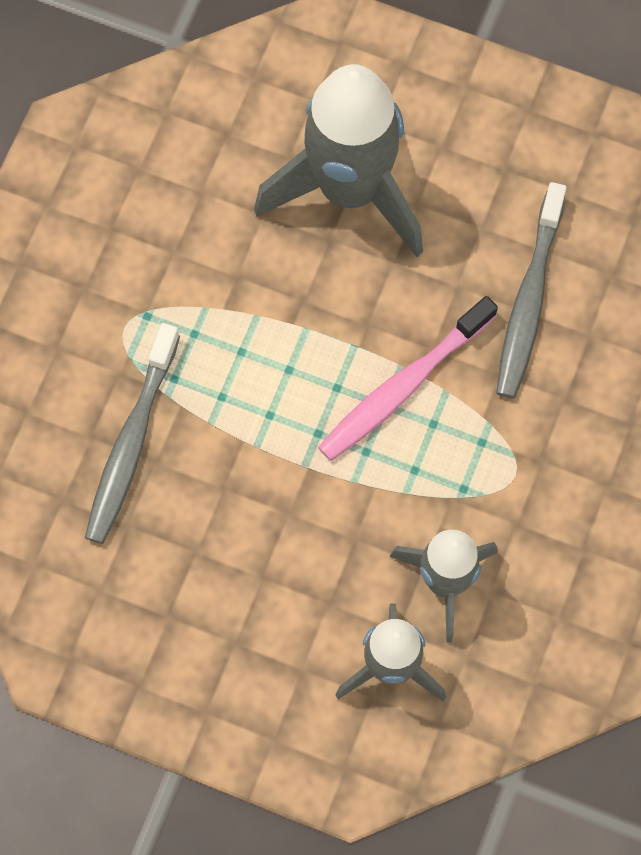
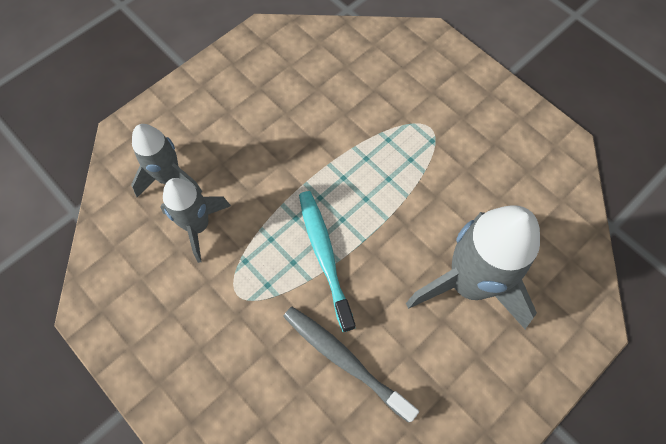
camera: 115 degrees right, 5 degrees down
(131, 442) = (361, 106): grey toothbrush -> none
(403, 386) = (324, 256): pink toothbrush -> turquoise toothbrush

